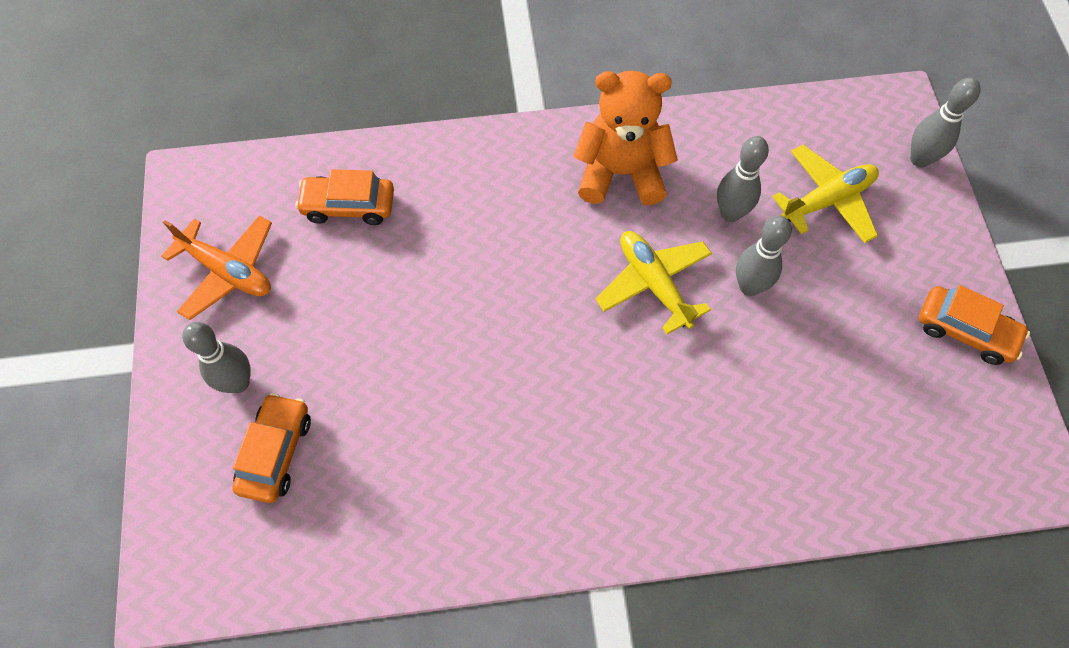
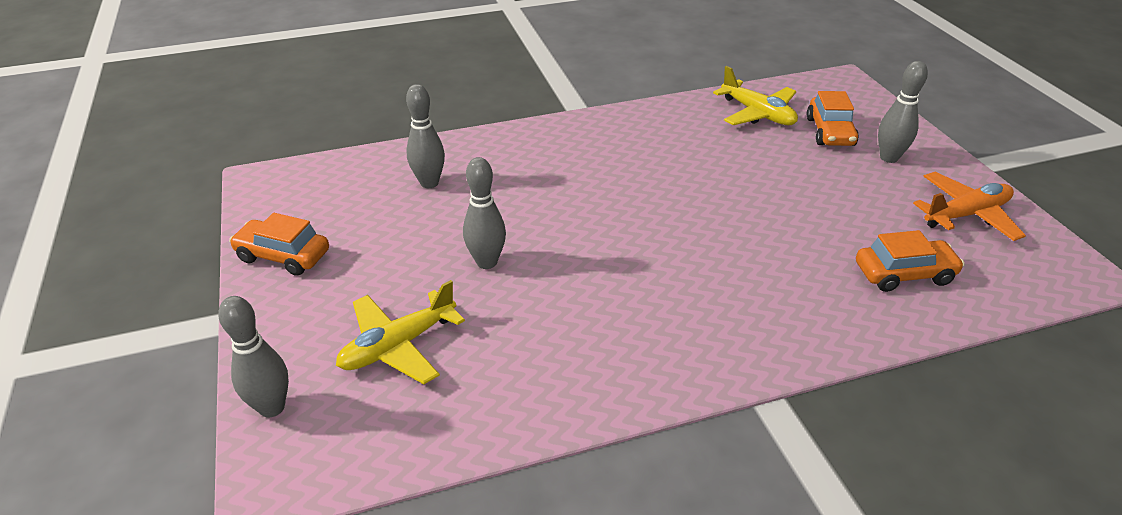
camera: 170 degrees right, 25 degrees down
(227, 271) = (966, 215): orange plane -> orange plane turned 135 degrees clockwise
(621, 173) = (637, 341): orange teddy bear -> none
(654, 284) = (579, 253): yellow plane -> yellow plane (757, 114)
(730, 213) = (508, 319): grey bowling pin -> grey bowling pin (429, 183)

